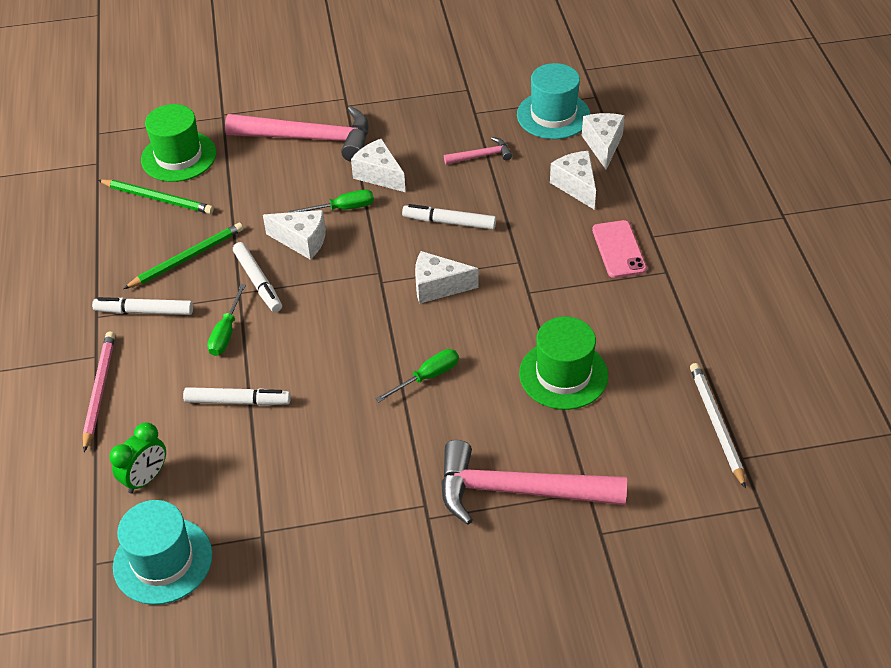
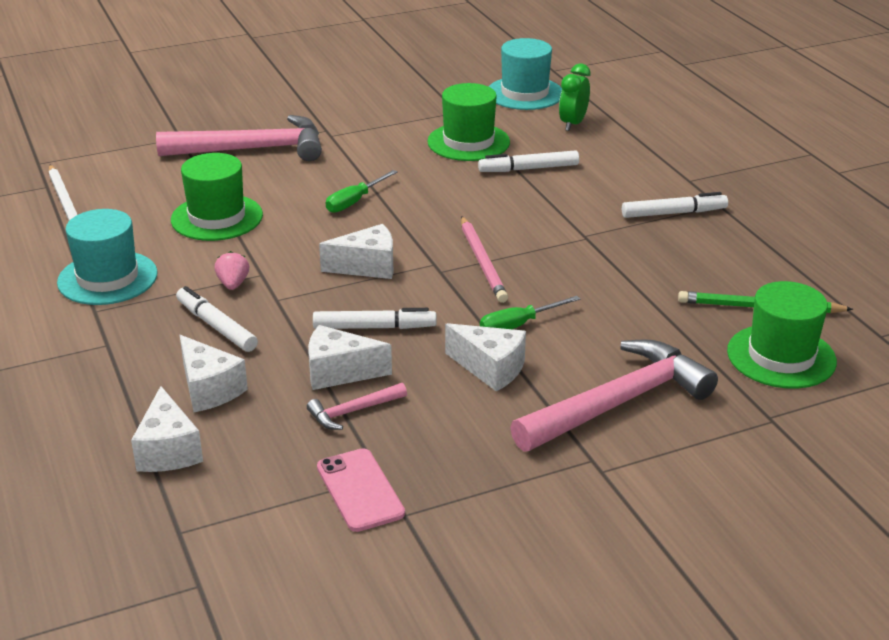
camera: 165 degrees right, 15 degrees down
(99, 390) = (662, 161): pink pencil -> pink pencil (482, 262)
(187, 258) = (669, 258): green pencil -> none
(226, 332) = (576, 208): green screwdriver -> none
(258, 282) = (572, 248): white marker -> white marker (216, 326)
(277, 462) = (468, 142): none -> green hat
(302, 241) = (548, 288): white cheese -> white cheese (339, 372)
(309, 138) = (618, 403): pink hammer -> pink hammer turned 150 degrees clockwise
(553, 115) = (250, 488): turquoise hat -> turquoise hat (107, 278)
(553, 284) = (233, 284): none -> pink strawberry
(619, 249) = (152, 325): pink phone -> pink phone (360, 490)

